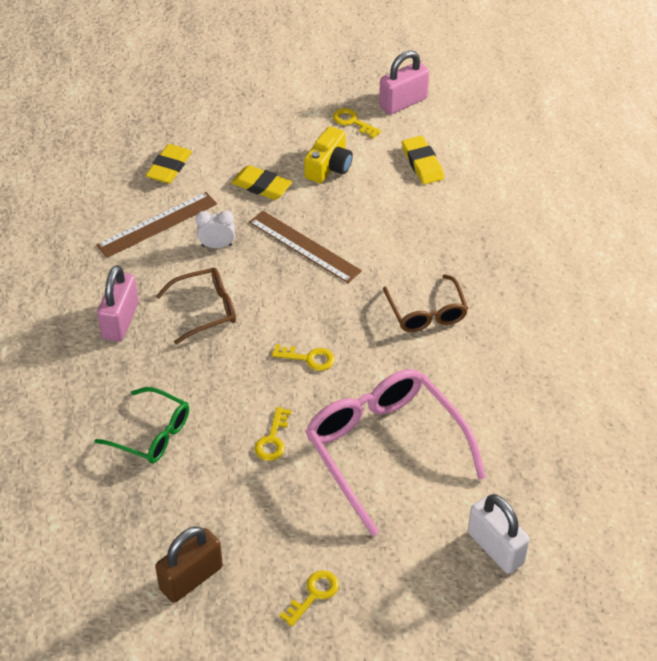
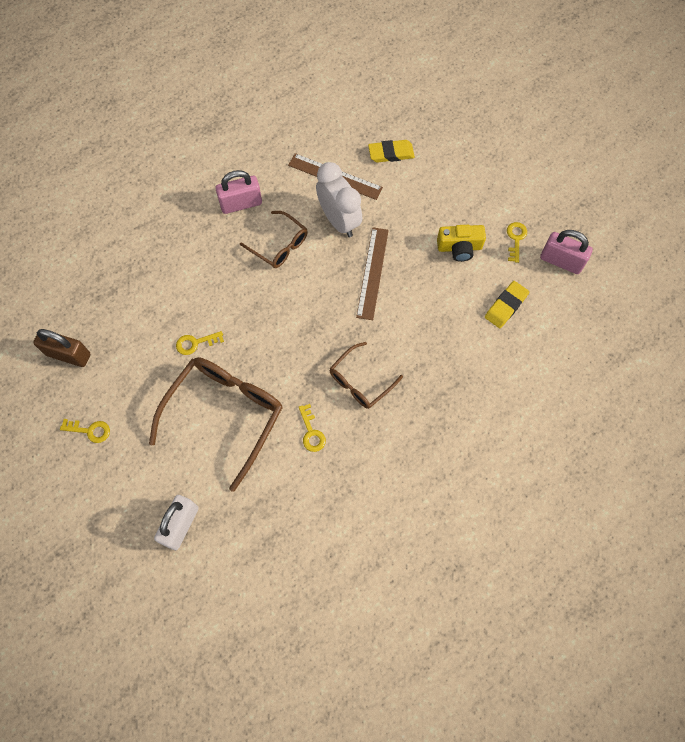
camera: 60 degrees right, 20 degrees up
(152, 434) = (162, 272): green glasses -> none
(217, 245) = (339, 221): white clock -> white clock, size x1.95
(261, 186) = (411, 217): yellow eraser -> none
(308, 358) = (274, 328): yellow key -> yellow key (311, 432)
(385, 449) = (224, 415): pink glasses -> brown glasses

